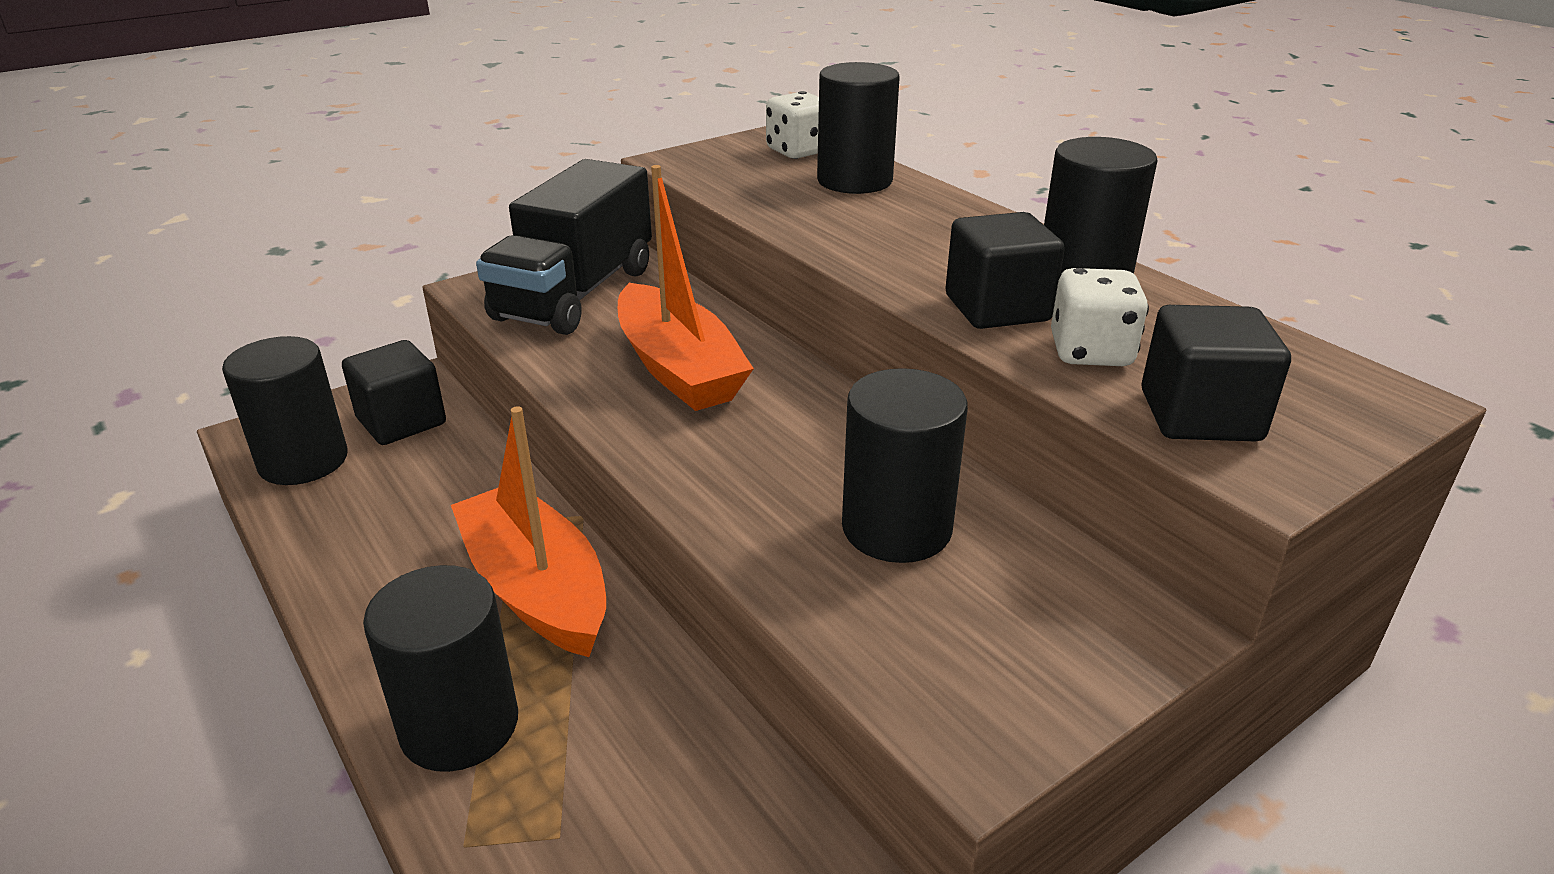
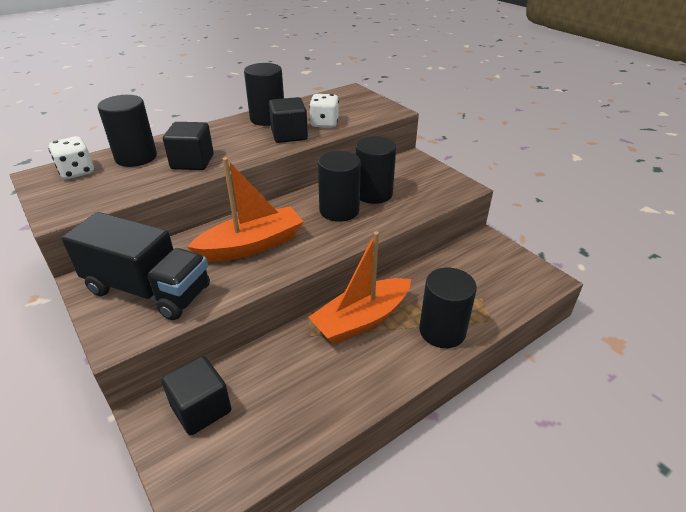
camera: 90 degrees left, 5 degrees up
(303, 461) = (239, 454): black cylinder -> black cylinder (339, 210)
(1200, 415) = (363, 114): black cube -> black cube (192, 162)

